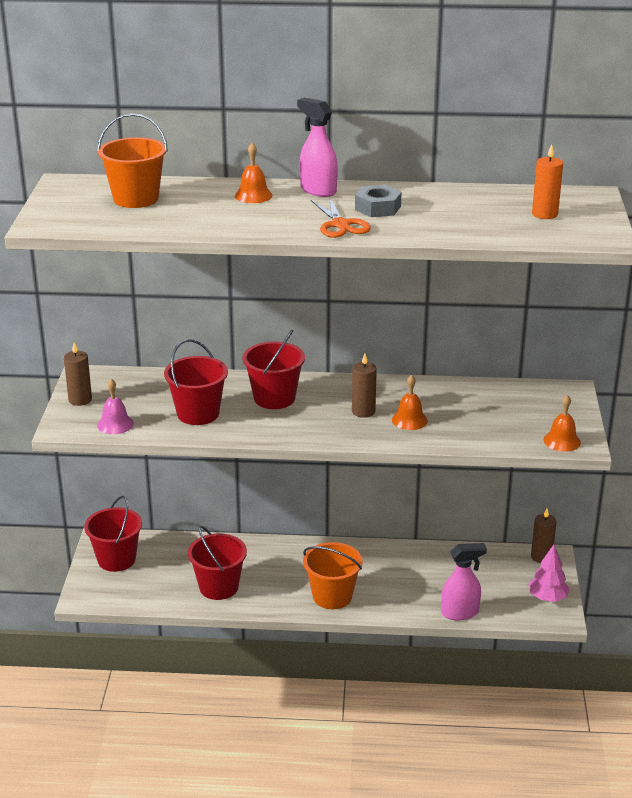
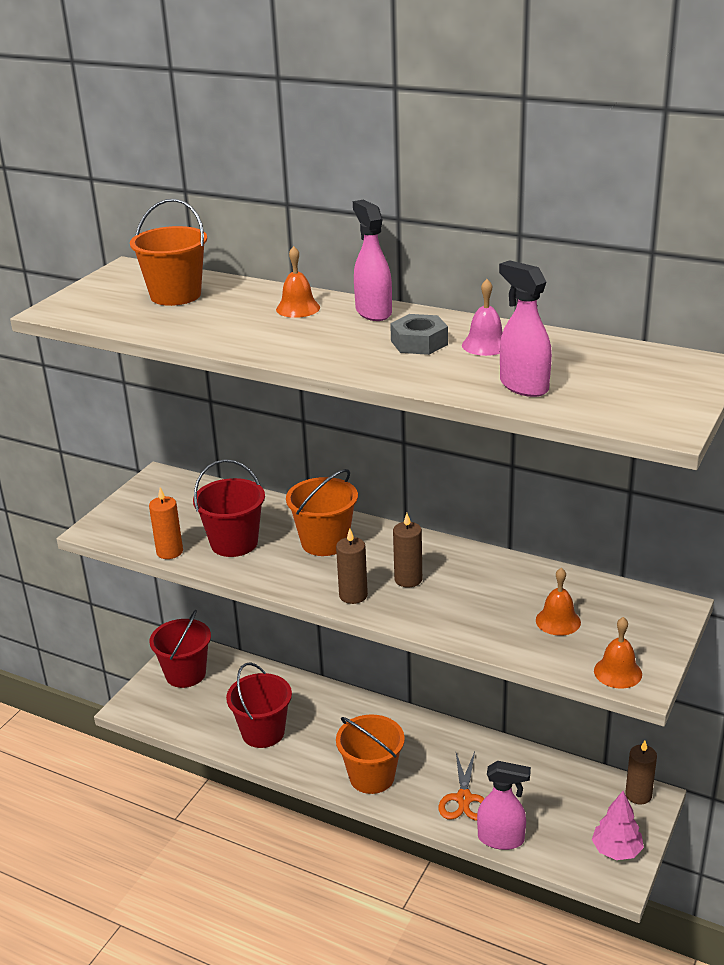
camera: 25 degrees right, 0 degrees up
(80, 400) = (134, 503): brown candle -> brown candle (353, 595)
(115, 424) = (145, 537): pink bell -> pink bell (485, 345)
(274, 398) = (324, 542): red bucket -> orange bucket
(340, 225) = (356, 357): orange scissors -> orange scissors (464, 799)
(409, 420) = (452, 602): orange bell -> orange bell (558, 621)
(485, 227) = (523, 386): none -> pink spray bottle
(544, 214) = (615, 381): orange candle -> orange candle (169, 552)

